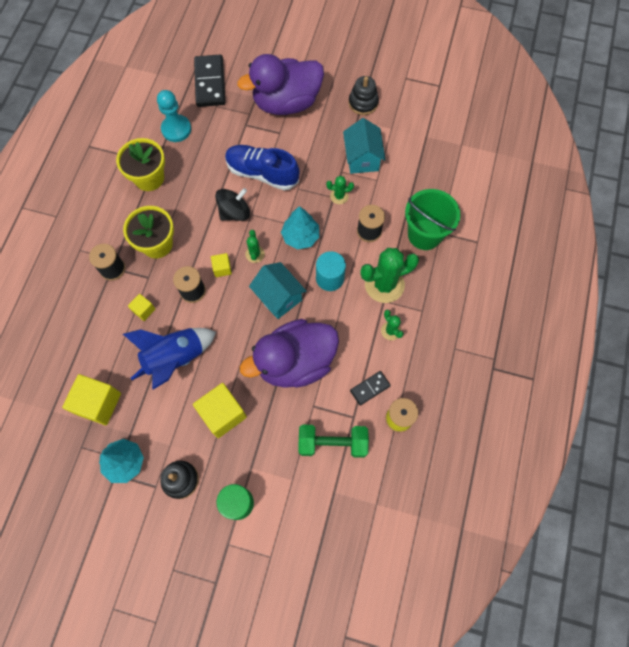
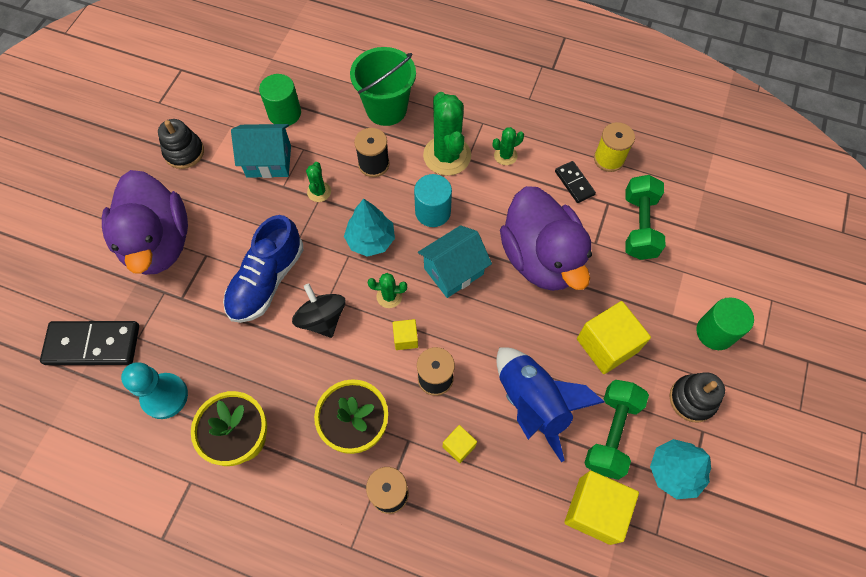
camera: 85 degrees left, 5 degrees down
(153, 416) = (611, 433): none -> green dumbbell
(408, 162) = (284, 113): none -> green cylinder

